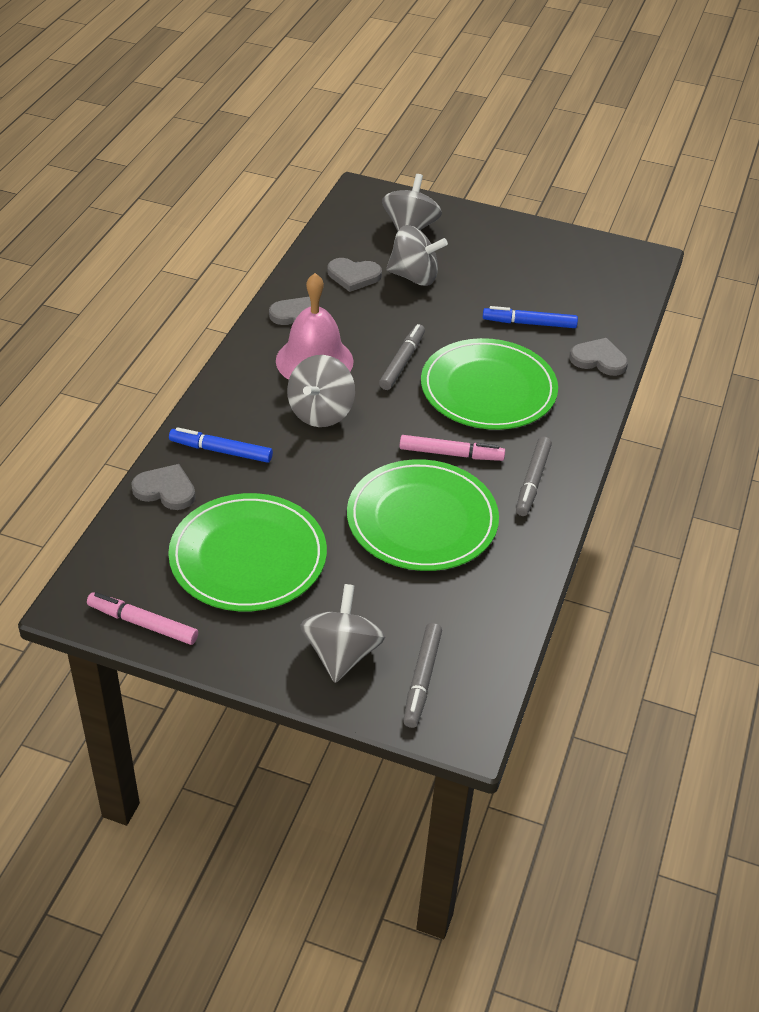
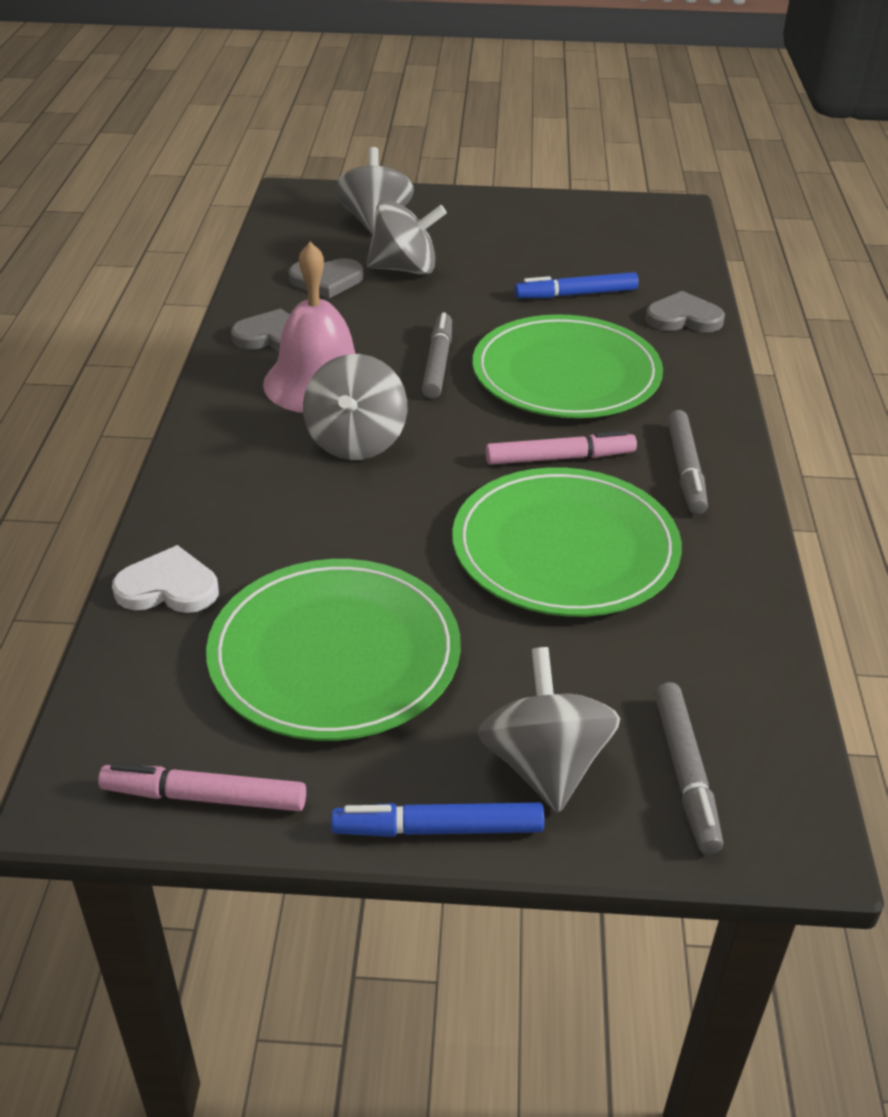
camera: 15 degrees left, 5 degrees down
(166, 490) = (168, 587): grey heart -> white heart
(221, 451) = (232, 517): blue marker -> blue marker (438, 829)

